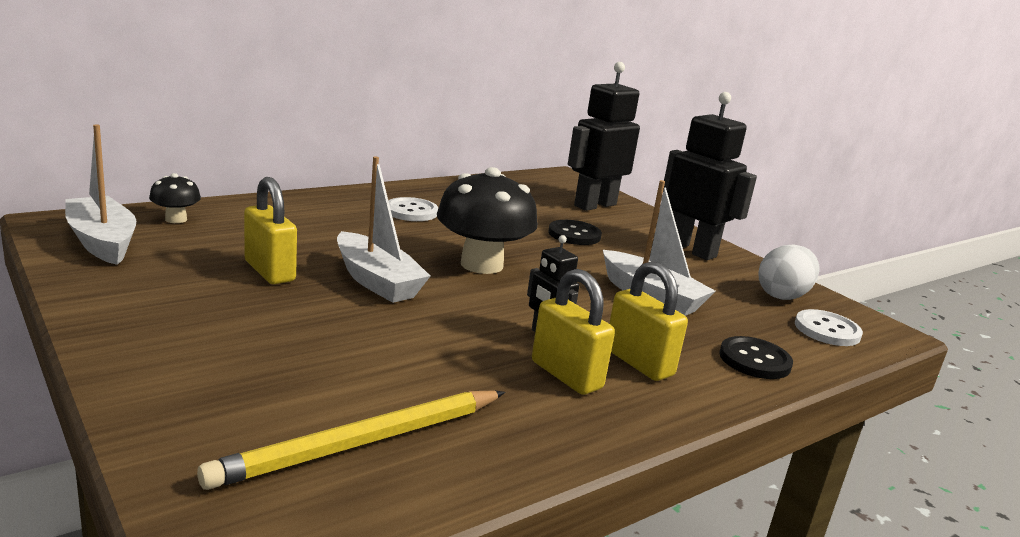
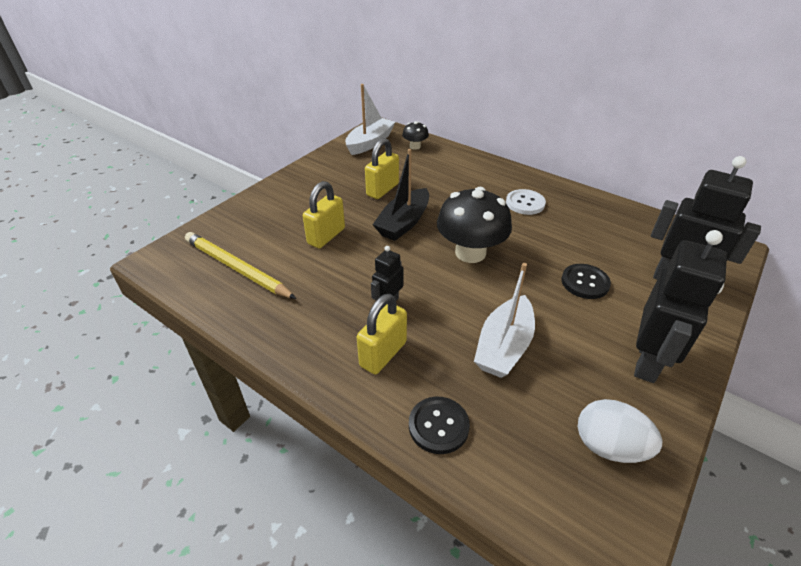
camera: 75 degrees right, 20 degrees up
(377, 281) = (403, 223): white boat -> black boat
(566, 375) = (342, 322): yellow padlock -> yellow padlock (326, 236)
(827, 330) = (554, 488): white button -> none

